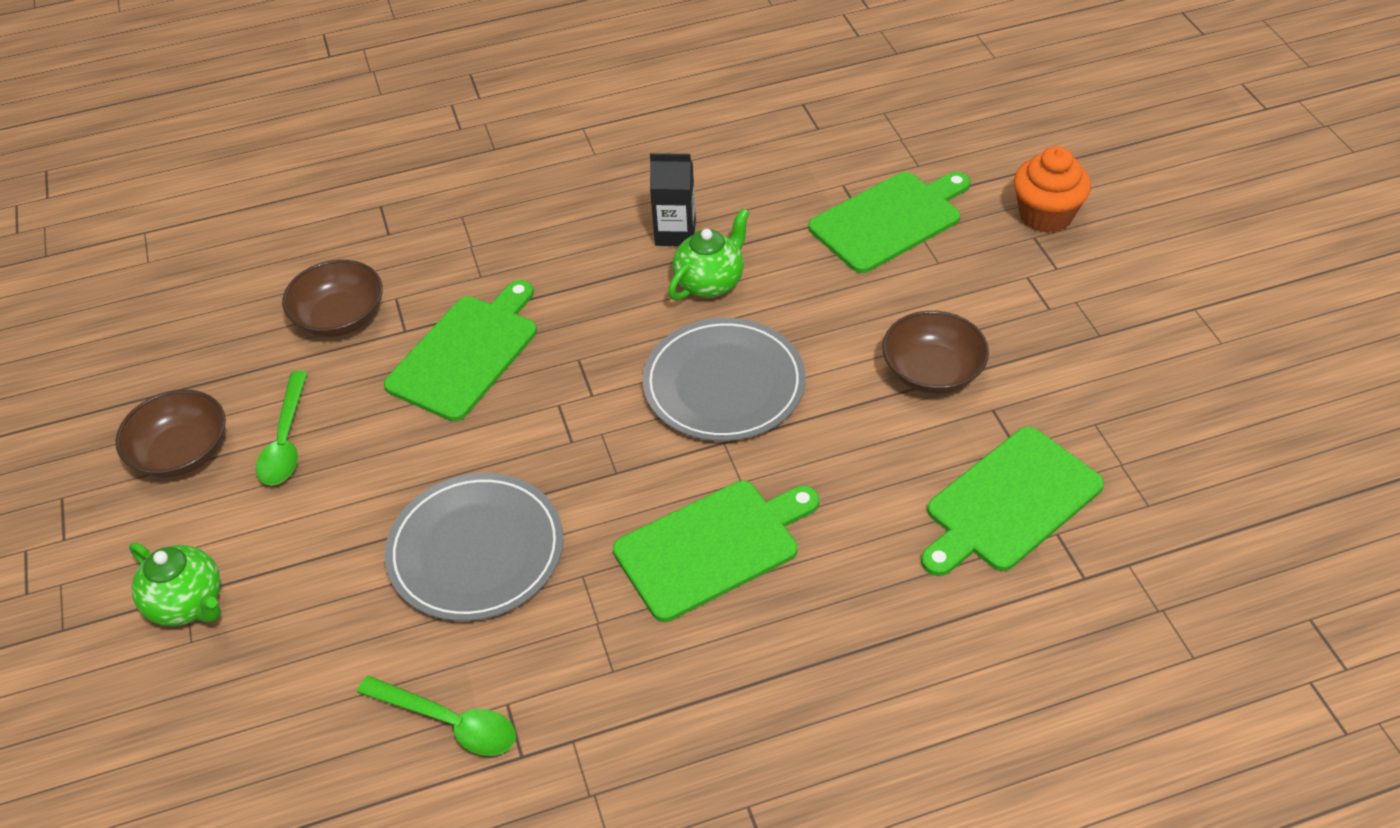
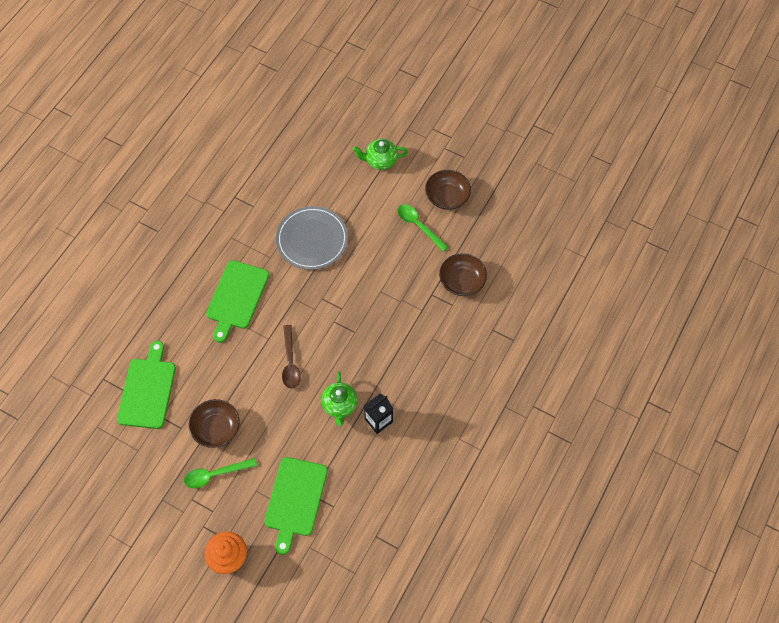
camera: 135 degrees right, 15 degrees up
(449, 722) = (264, 189): green spoon -> green spoon (215, 474)
(466, 353) = (397, 303): green cutting board -> none
(724, 384) = (290, 362): grey plate -> brown spoon

